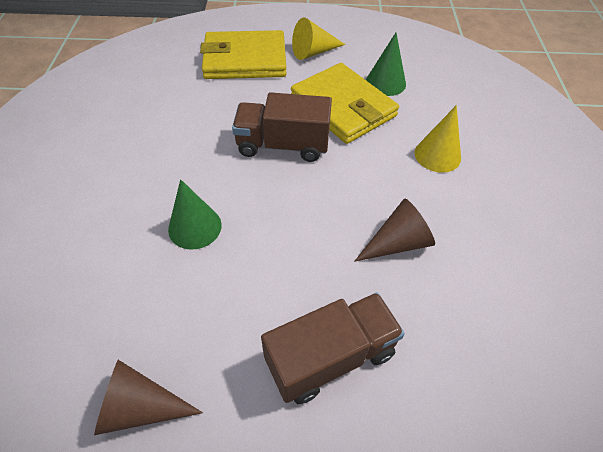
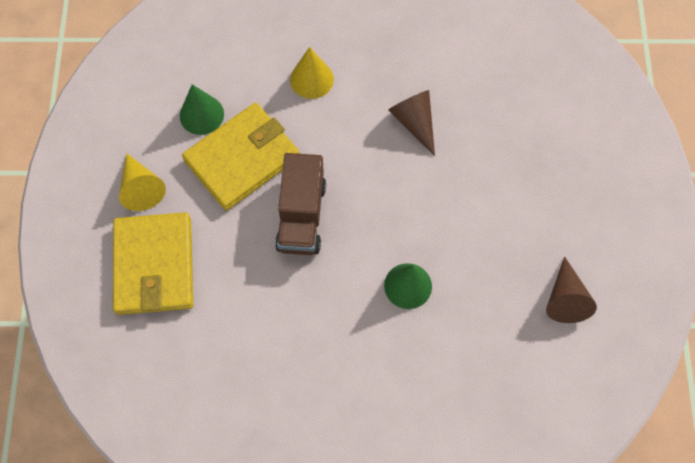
camera: 90 degrees left, 15 degrees up
(330, 357) = (516, 175): brown truck -> none

